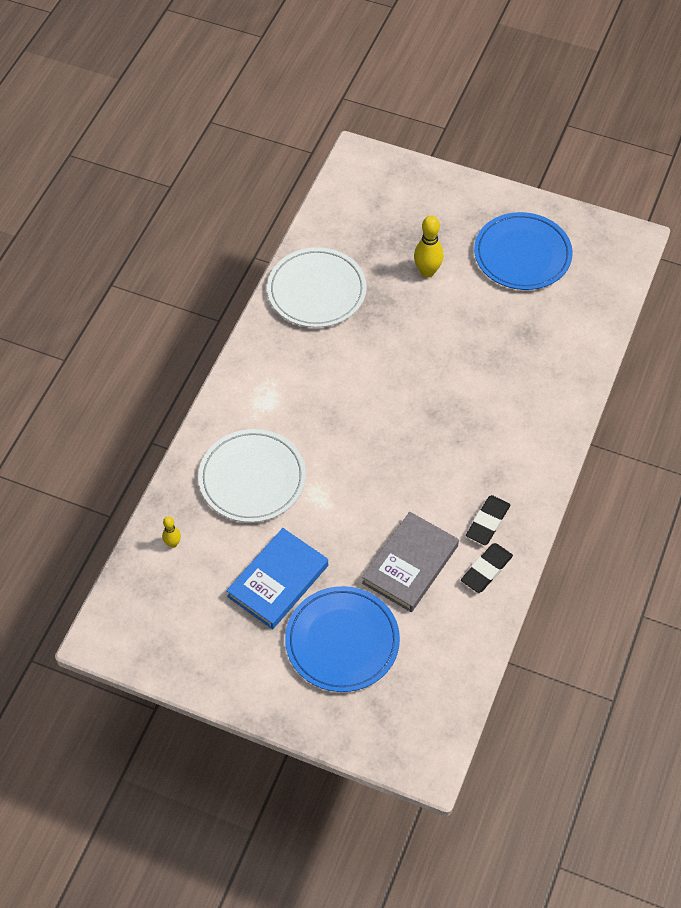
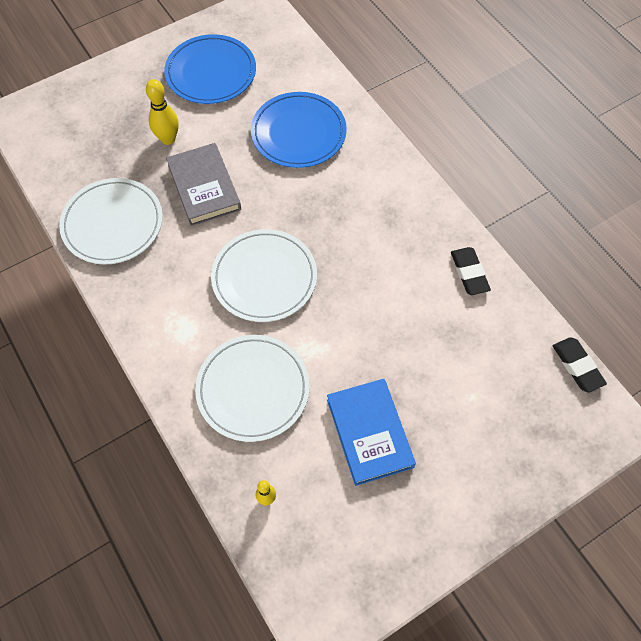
camera: 55 degrees left, 5 degrees up
(342, 641) = (463, 419): blue plate -> blue plate (298, 133)
(355, 424) = (264, 278): none -> white plate
(410, 564) = (426, 322): grey book -> grey book (204, 187)
(487, 522) = (427, 245): black eraser -> black eraser (577, 366)

